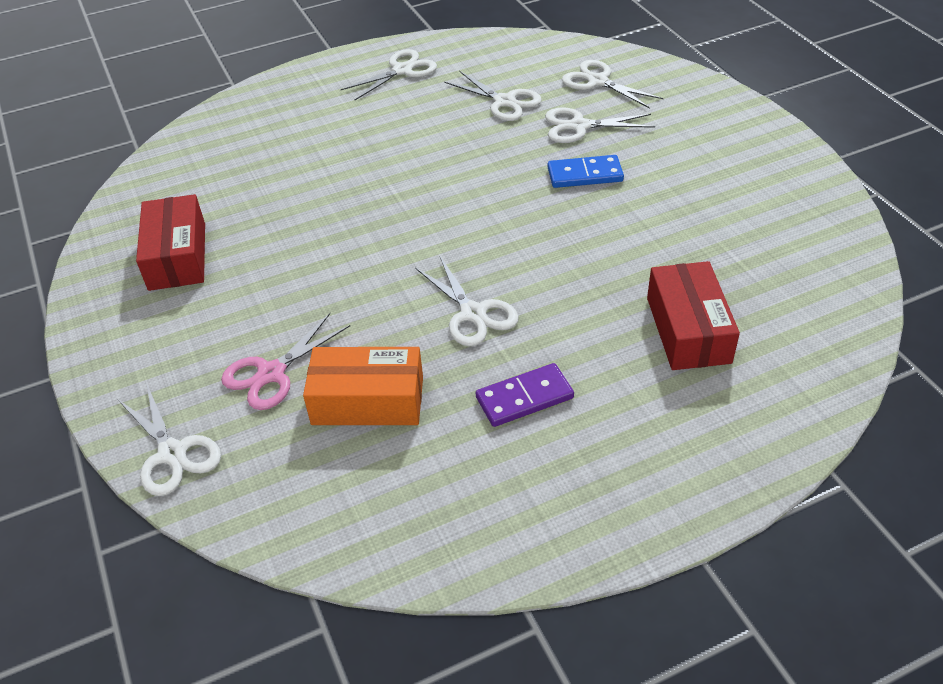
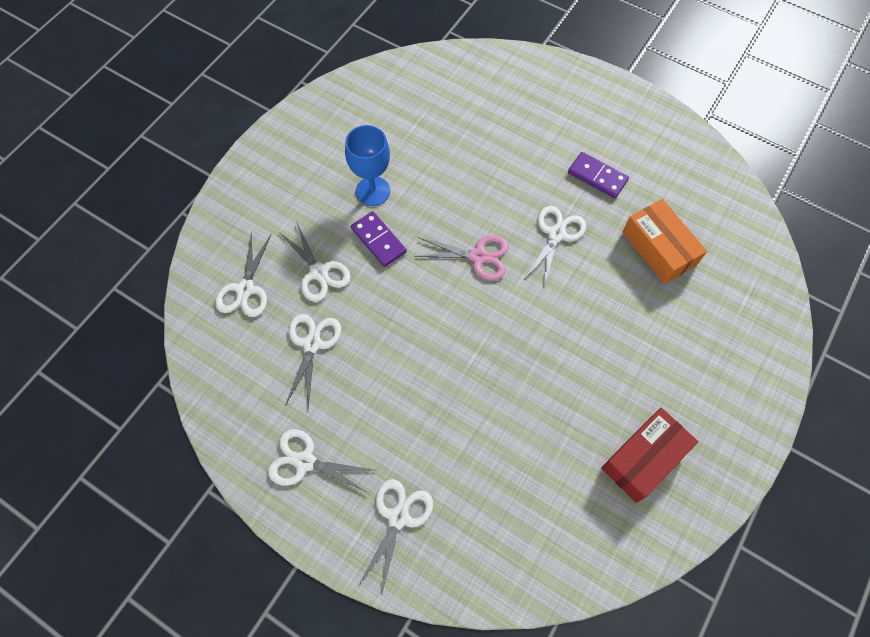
camera: 125 degrees left, 20 degrees up
(172, 453) = (770, 322): white scissors -> white scissors (398, 517)
(271, 373) = (682, 312): pink scissors -> pink scissors (478, 256)
(585, 175) = (379, 240): blue domino -> purple domino
(655, 191) = (373, 191): none -> blue goblet
(688, 330) = (492, 126): red box -> none

